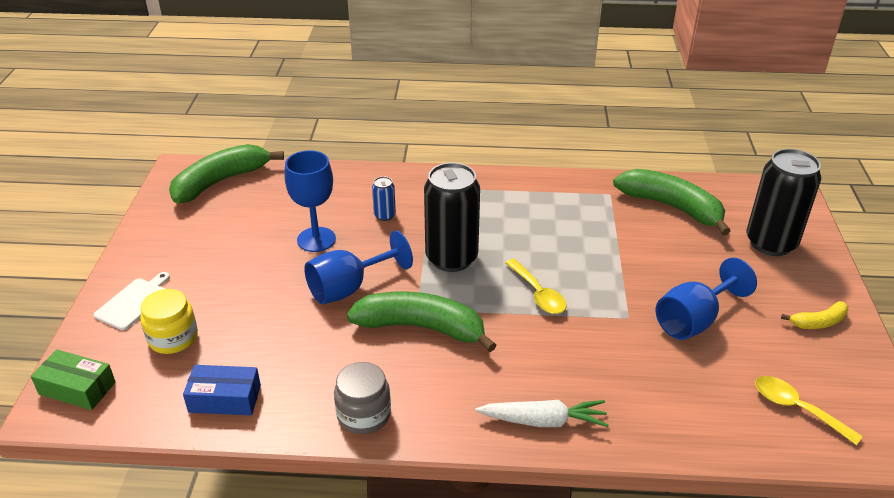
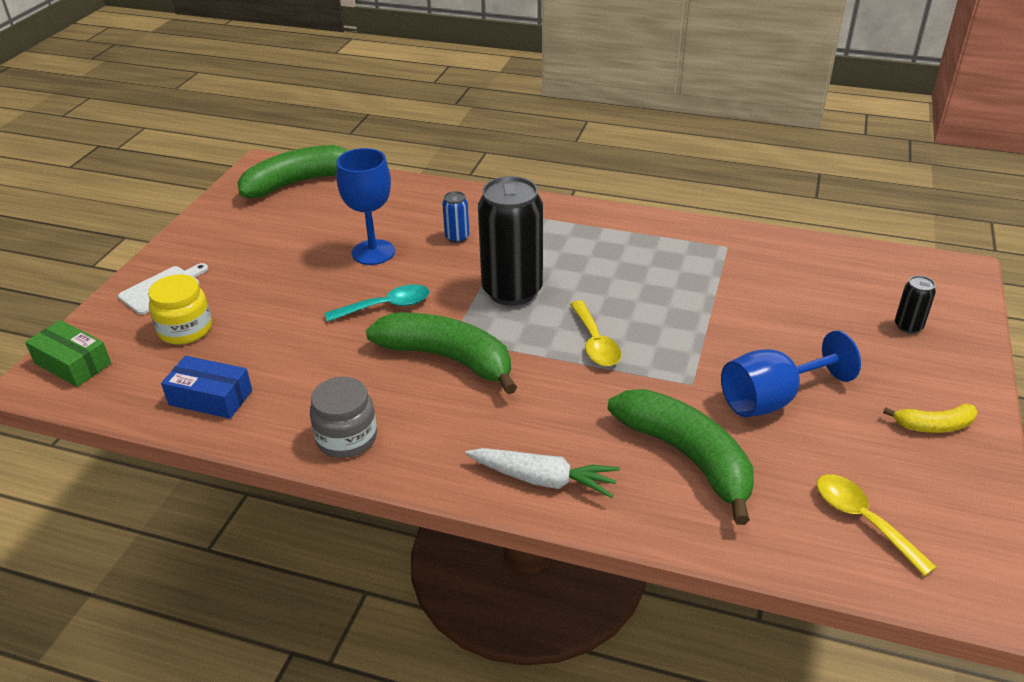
camera: 15 degrees right, 0 degrees up
(349, 288) = (386, 306): blue goblet -> turquoise spoon
(672, 207) = (797, 270): green banana -> green banana (687, 457)
(770, 243) = (908, 326): black can -> black can, size x0.44

